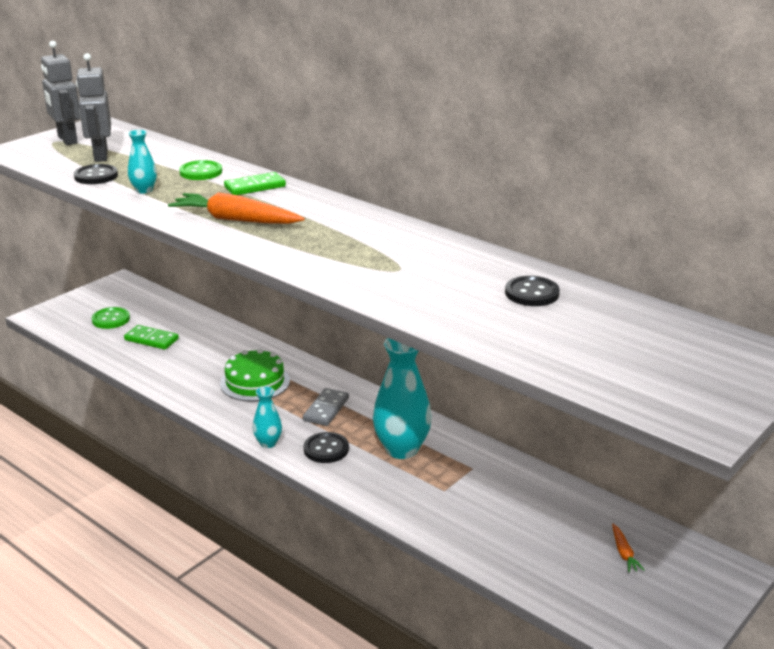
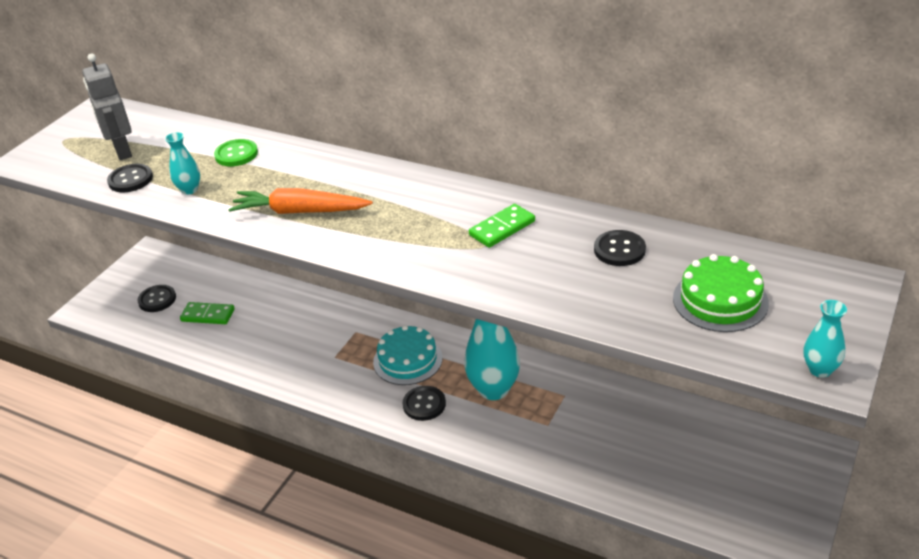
camera: 10 degrees left, 10 degrees up
(67, 140) = (76, 135): grey robot -> none
(111, 319) = (157, 299): green button -> black button
(255, 187) = (300, 164): green domino -> green domino (502, 228)
(255, 382) = (328, 343): green cake -> green cake (720, 300)
(268, 443) = (367, 409): turquoise vase -> turquoise vase (820, 370)
(326, 409) = (407, 360): grey domino -> turquoise cake
(624, 553) = (725, 455): orange carrot -> none

